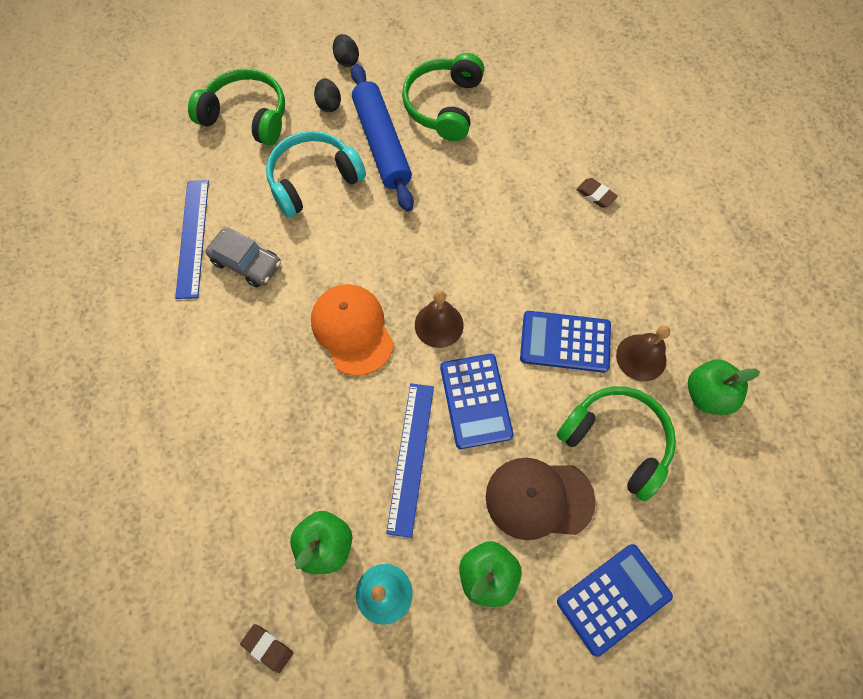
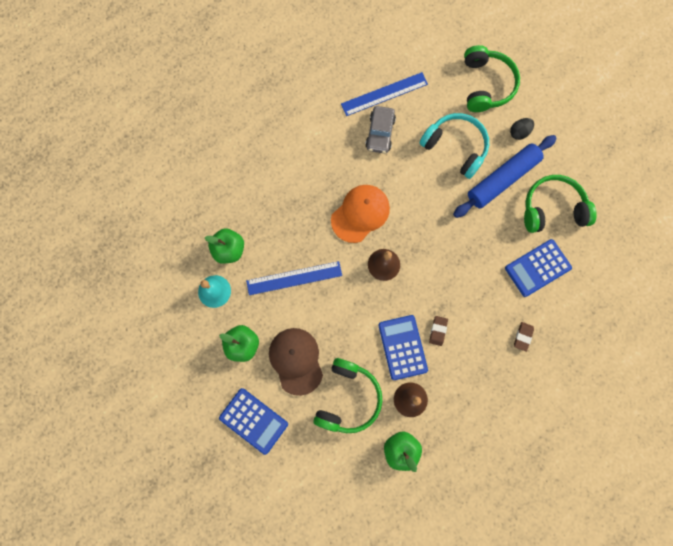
camera: 70 degrees right, 10 degrees up
(268, 648) = (168, 241): brown eraser -> brown eraser (438, 331)
(346, 60) = (562, 129): black egg -> none
(475, 401) = (342, 304): blue calculator -> blue calculator (537, 268)

